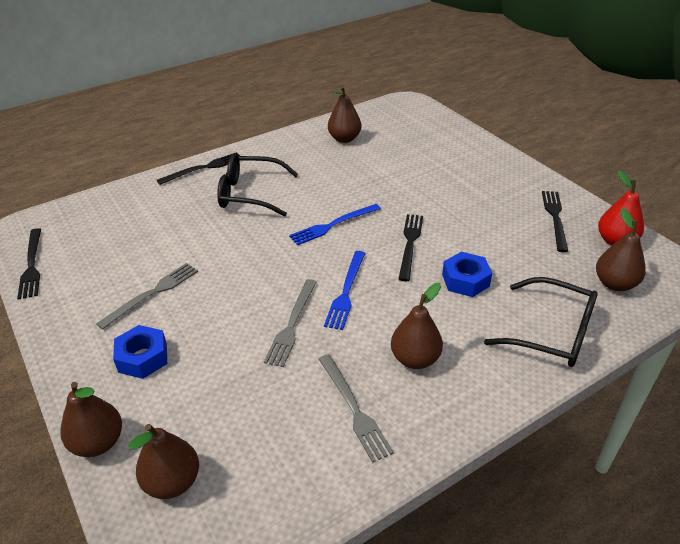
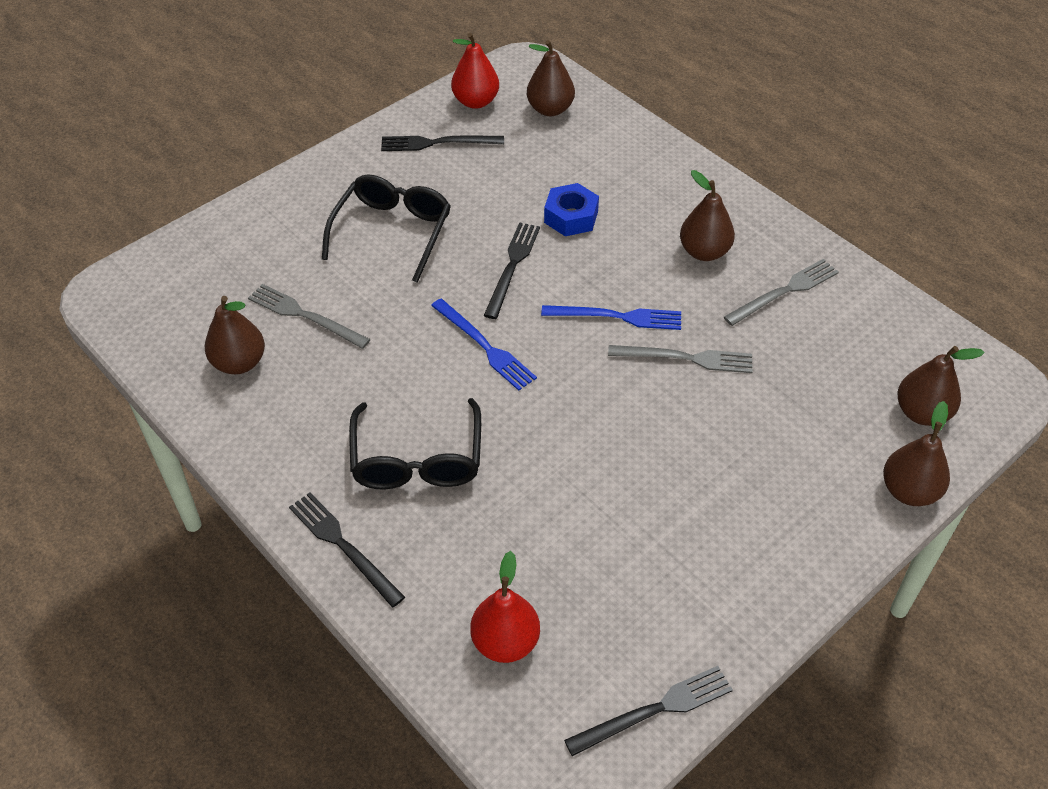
camera: 100 degrees left, 10 degrees up
(112, 216) = (505, 642): none -> red pear
(143, 357) = (784, 490): blue nut -> none
(152, 293) = (673, 518): grey fork -> grey fork (305, 316)
(410, 244) = (512, 266): black fork -> black fork turned 105 degrees clockwise
(552, 333) = (636, 156): black glasses -> black glasses (392, 232)

